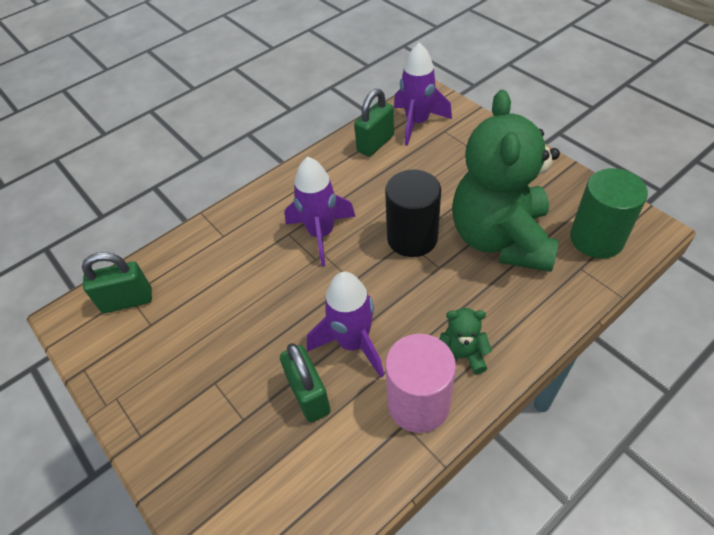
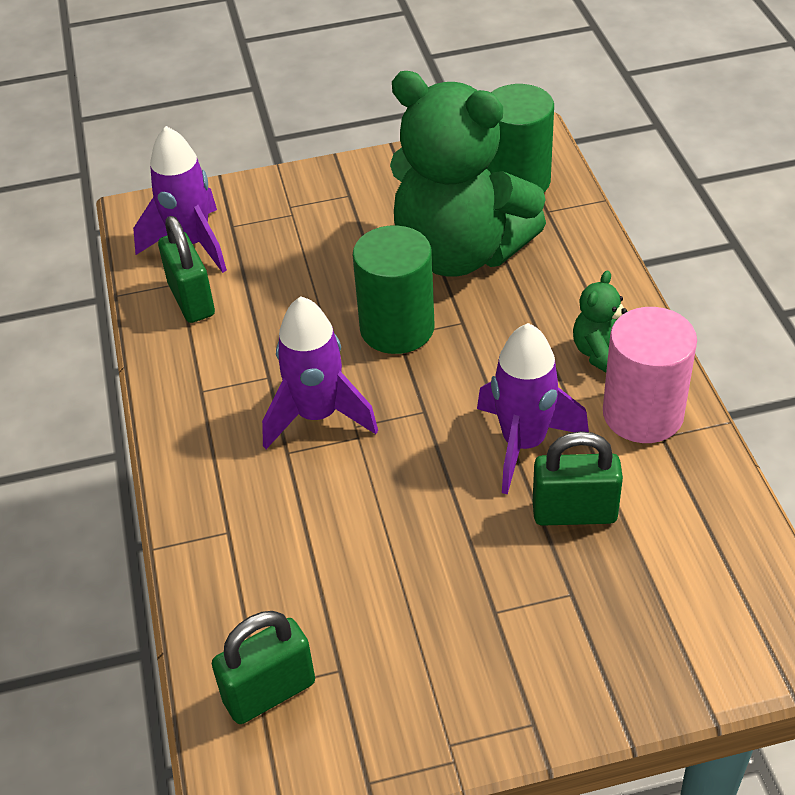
camera: 65 degrees left, 5 degrees down
(127, 301) = (269, 692): green padlock -> green padlock turned 45 degrees clockwise
(412, 238) = (397, 328): black cylinder -> green cylinder

